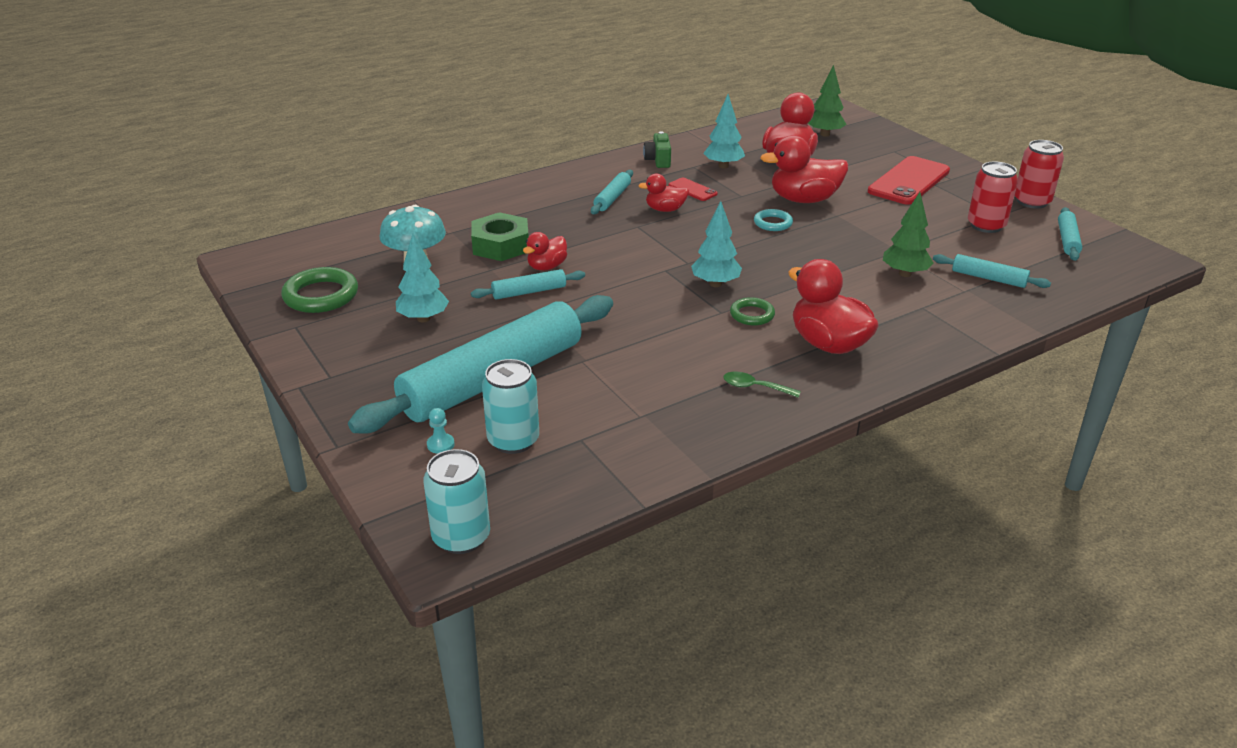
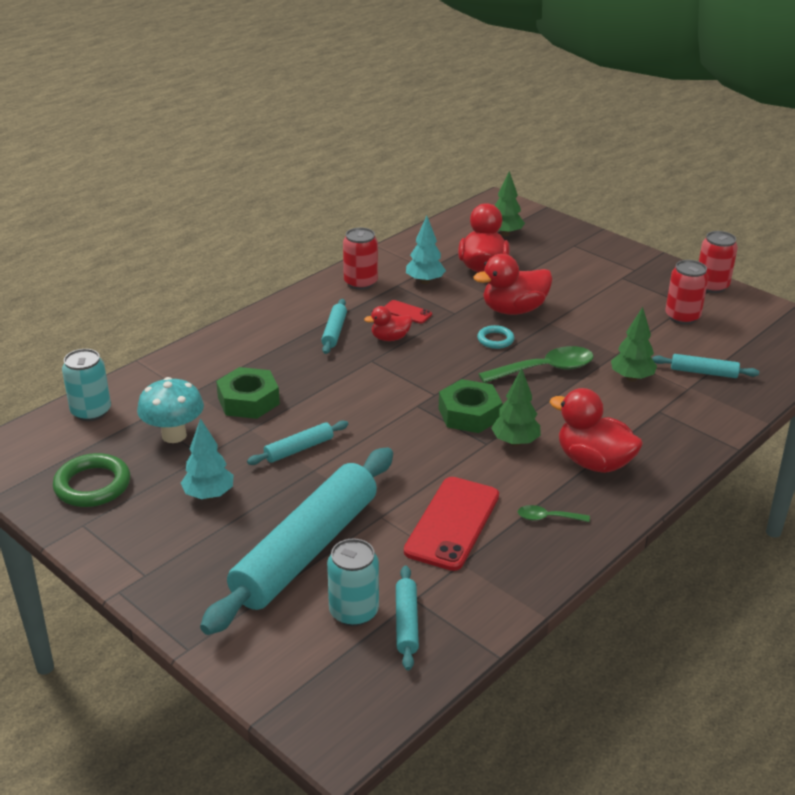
camera: 15 degrees left, 0 degrees up
(440, 444) = (287, 629): turquoise pawn -> none
(461, 537) = (350, 720): turquoise can -> turquoise can (91, 412)
(546, 267) = (304, 418): red duck -> none
(658, 160) = (360, 283): green camera -> red can
(715, 284) = (469, 414): turquoise tree -> green nut
(752, 315) = (515, 442): green ring -> green tree
(813, 255) = (544, 369): none -> green spoon
(909, 181) = (599, 277): red phone -> red phone (452, 523)
(1067, 240) = (754, 323): turquoise rolling pin -> turquoise rolling pin (406, 623)

